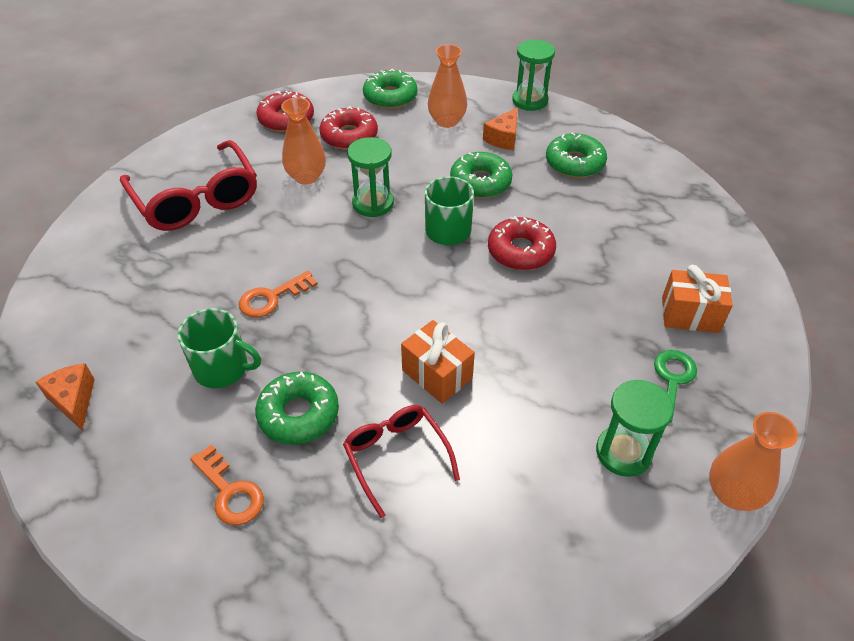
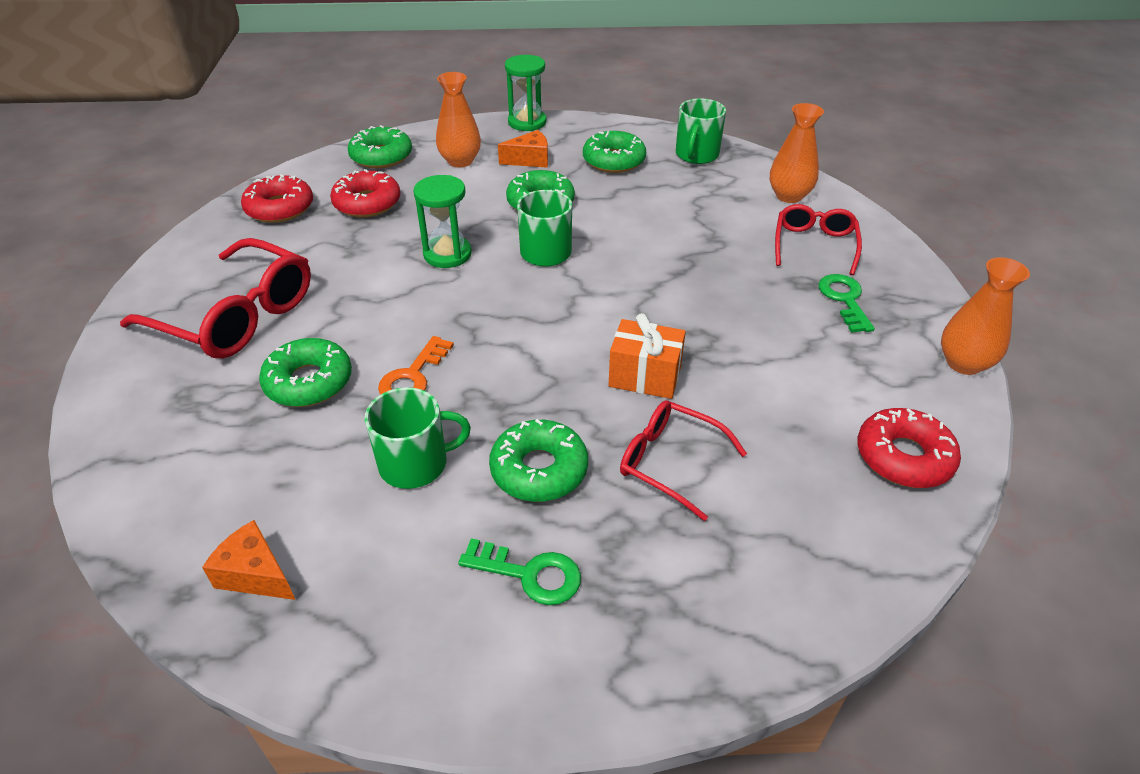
camera: 30 degrees left, 5 degrees down
(203, 272) = (309, 382): none -> green donut
(230, 492) = (530, 574): orange key -> green key
(306, 177) = (352, 253): orange vase -> orange vase (789, 196)
(503, 138) = (529, 160): orange cheese -> orange cheese turned 105 degrees counterclockwise
(520, 251) = (629, 246): red donut -> red donut (903, 457)
(623, 452) = (858, 370): green hourglass -> none
(655, 182) = (696, 155): none -> green mug
(690, 315) = (814, 245): orange gift -> red glasses

